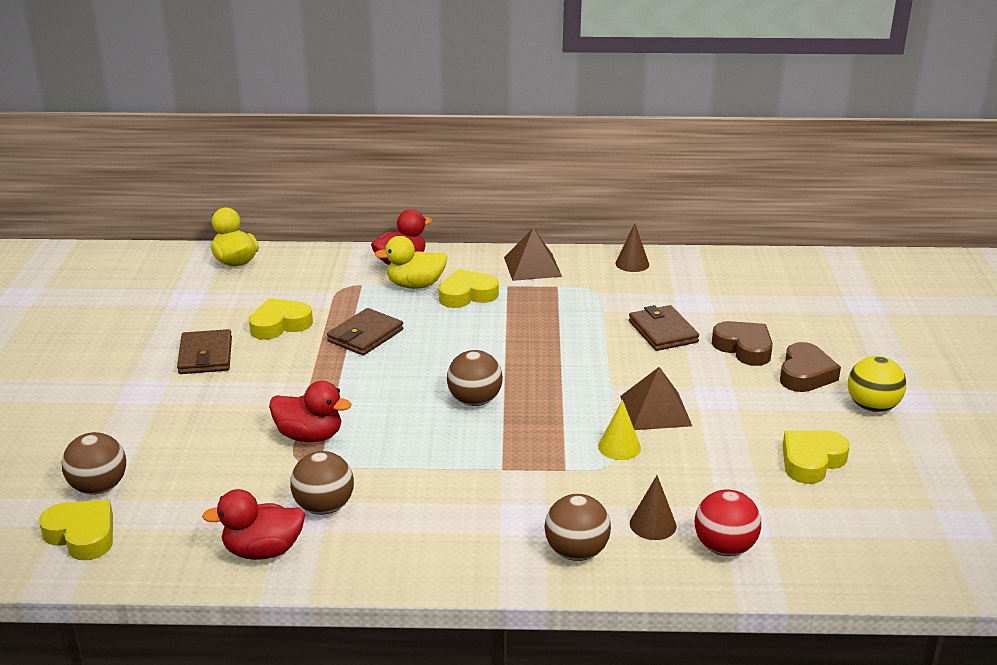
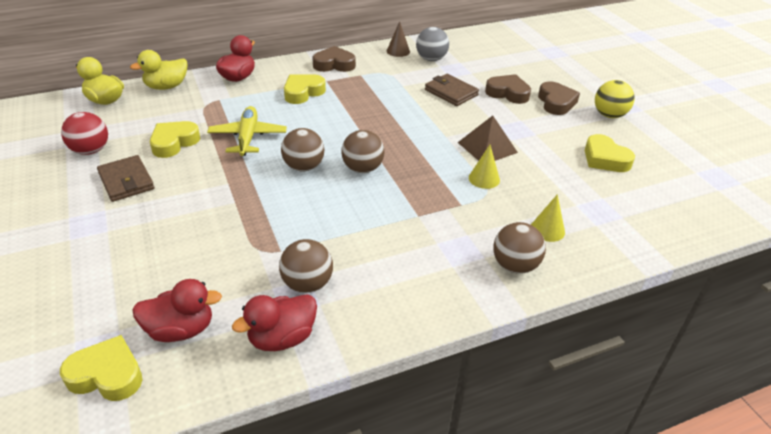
camera: 25 degrees left, 10 degrees up
(99, 487) = (97, 323): brown ball -> brown ball (304, 167)
(310, 436) = (256, 227): red duck -> red duck (181, 329)
(365, 335) = (248, 137): brown wallet -> yellow plane
(415, 285) = (260, 92): yellow duck -> yellow duck (166, 87)
(532, 266) = (334, 64): brown pyramid -> brown heart
(653, 524) = (547, 229): brown cone -> yellow cone
(670, 282) = (431, 59): none -> grey ball
(724, 548) = (603, 233): red ball -> red ball (91, 150)
(811, 461) = (605, 159): yellow heart -> yellow heart turned 60 degrees counterclockwise

